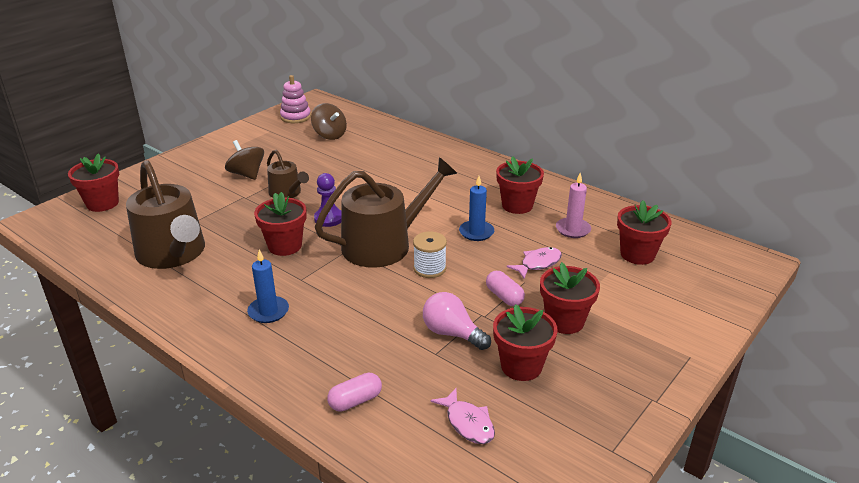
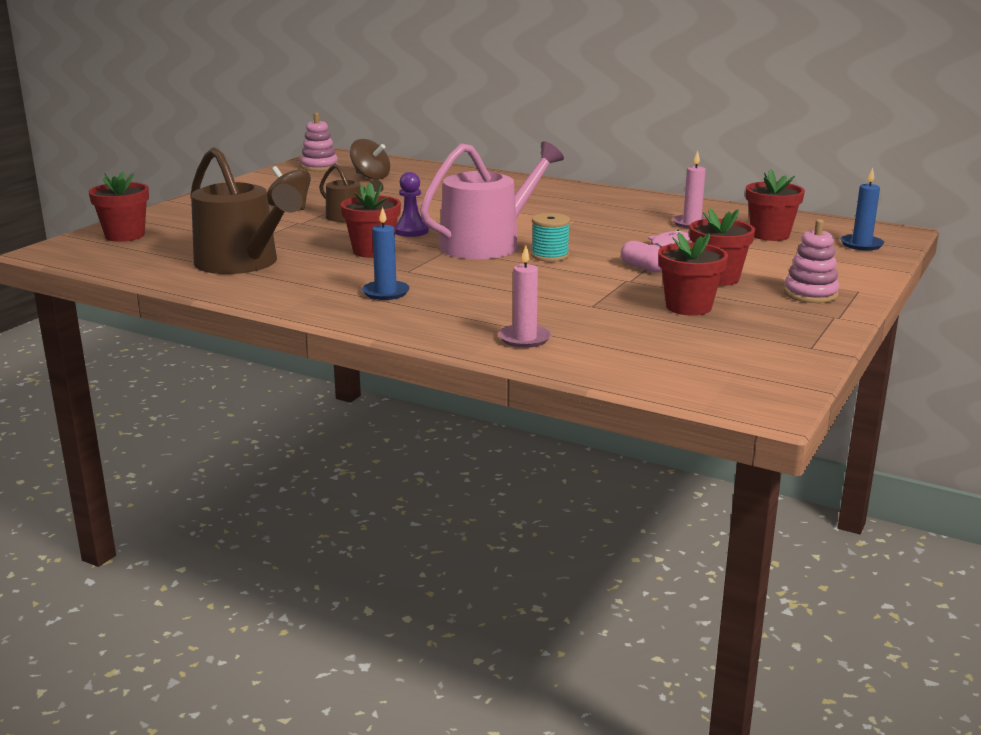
camera: 10 degrees left, 10 degrees down
(355, 401) = (524, 338): pink capsule -> pink candle
(384, 244) = (488, 244): brown watering can -> pink watering can
(429, 268) = (550, 256): white spool -> turquoise spool
(452, 333) = (602, 293): pink light bulb -> none
(468, 423) = (654, 342): pink fish -> none
(476, 232) = (587, 231): blue candle -> blue candle (861, 244)
(517, 205) = (621, 212): red flower pot -> none
(642, 357) = (810, 294): none -> pink stacking toy

